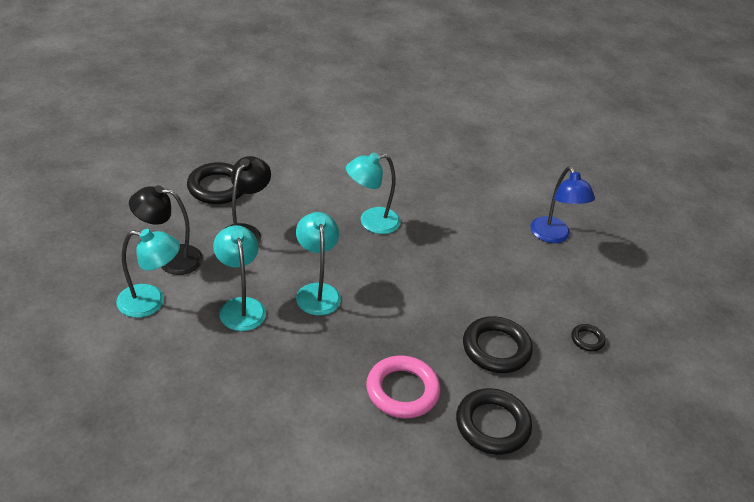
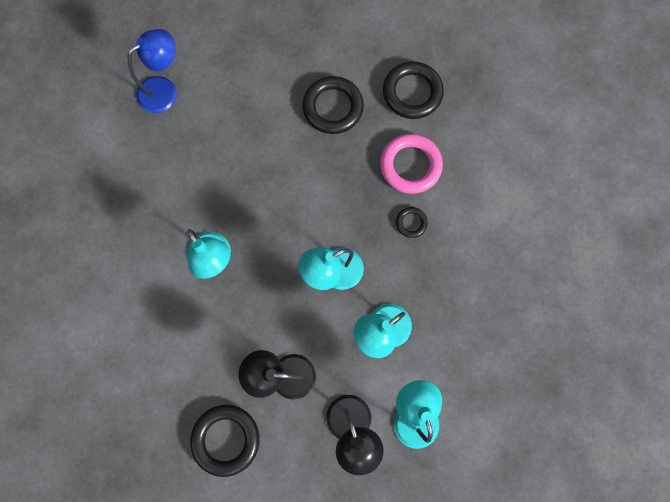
camera: 105 degrees left, 35 degrees up
(587, 339) = (290, 41): black ring -> black ring (411, 223)

